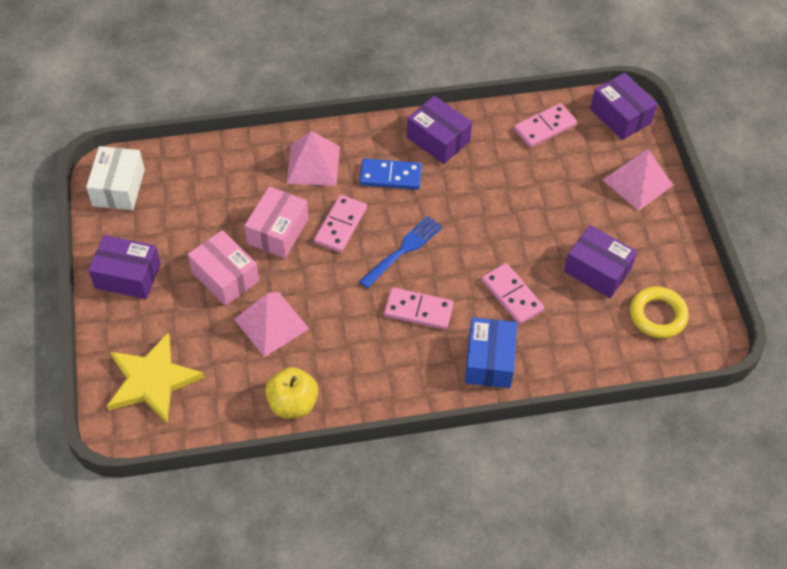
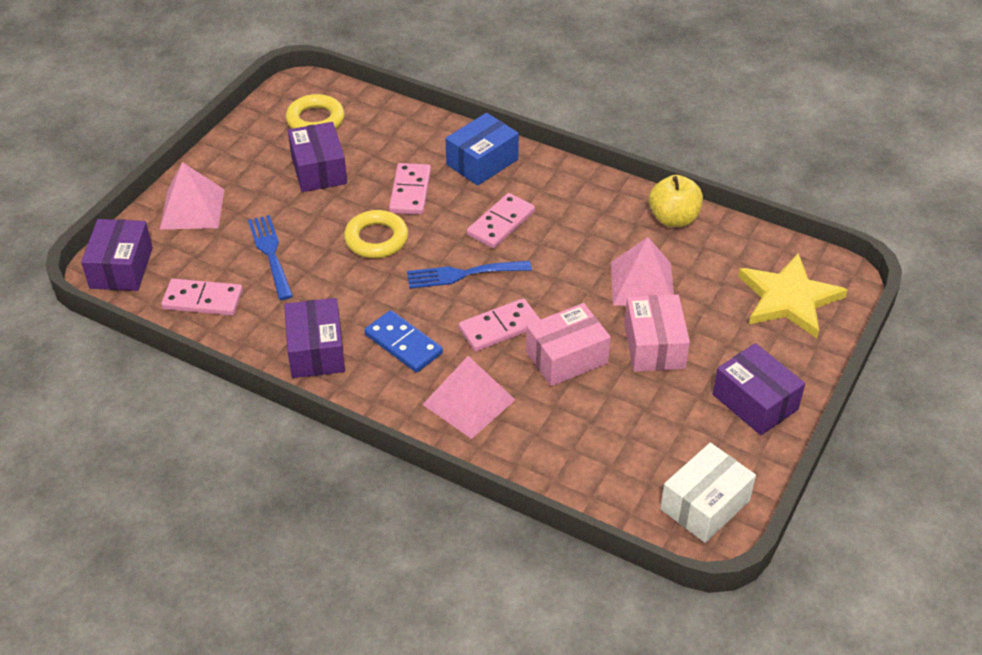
camera: 140 degrees left, 10 degrees down
(418, 310) = (501, 223): pink domino -> pink domino turned 75 degrees clockwise
(490, 239) = (376, 239): none -> yellow ring
(545, 183) = (270, 253): none -> blue fork

